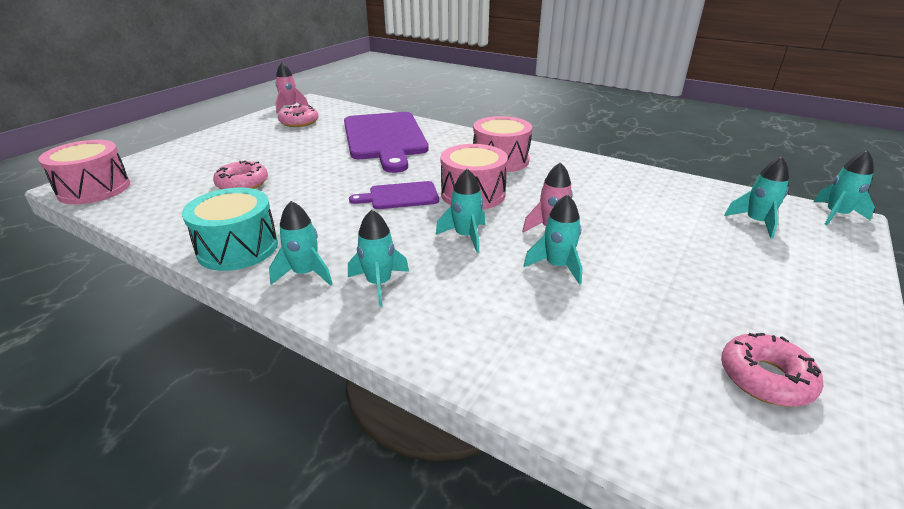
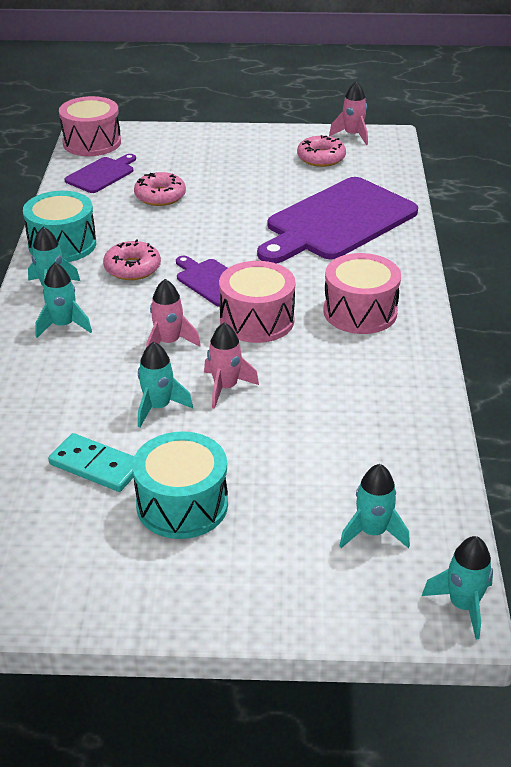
camera: 60 degrees right, 5 degrees up
(157, 198) = (102, 174): none -> purple cutting board
(465, 236) = (169, 342): turquoise rocket -> pink rocket
(629, 324) = (96, 466): none -> turquoise domino
(704, 291) = (182, 505): none -> turquoise drum
(765, 378) = (70, 551): pink donut -> pink donut (132, 268)

